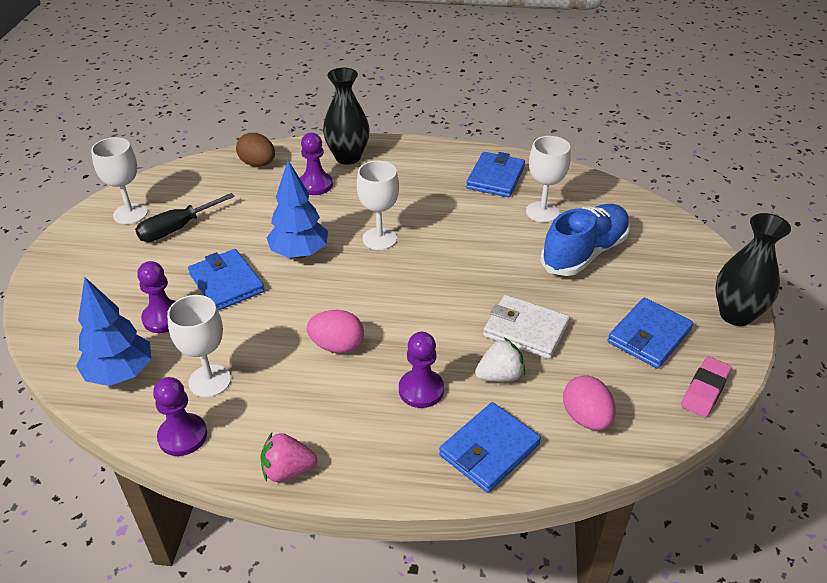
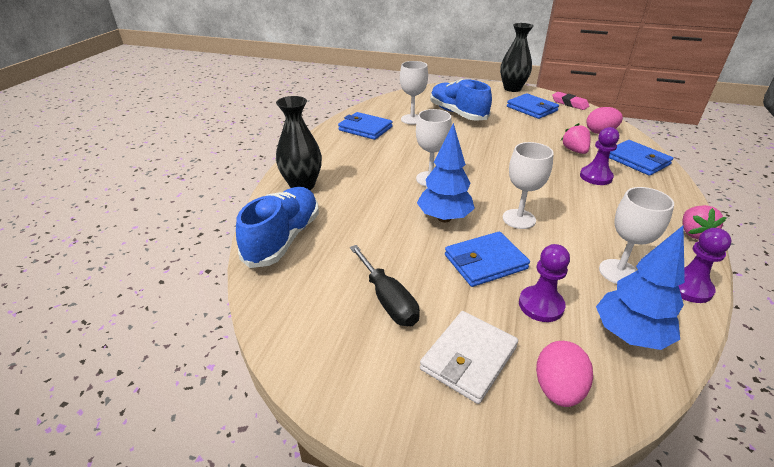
camera: 80 degrees left, 5 degrees down
(130, 214) = (343, 345): white goblet -> white goblet (519, 219)
(258, 164) = (283, 238): brown egg -> blue shoe
(315, 185) = (340, 205): purple pawn -> none
(337, 346) = (560, 206): pink egg -> pink egg (558, 389)
(499, 376) = (574, 151): white strawberry -> pink strawberry
(525, 330) = (532, 138): white wallet -> white wallet (469, 358)

